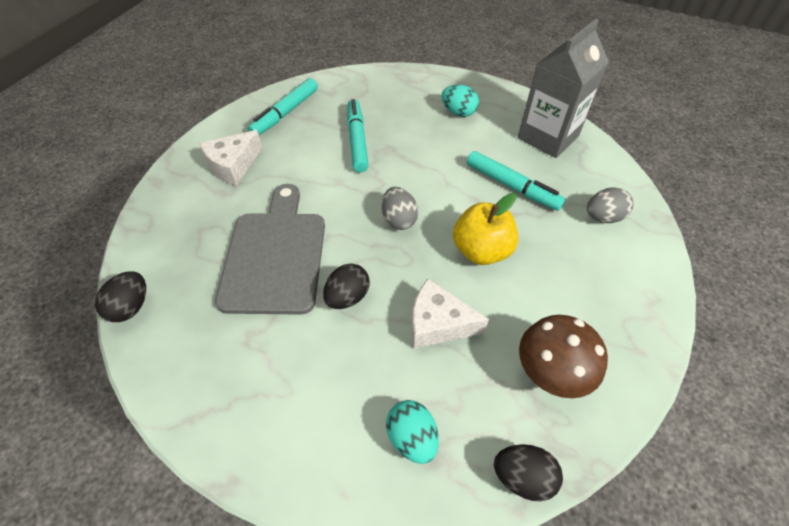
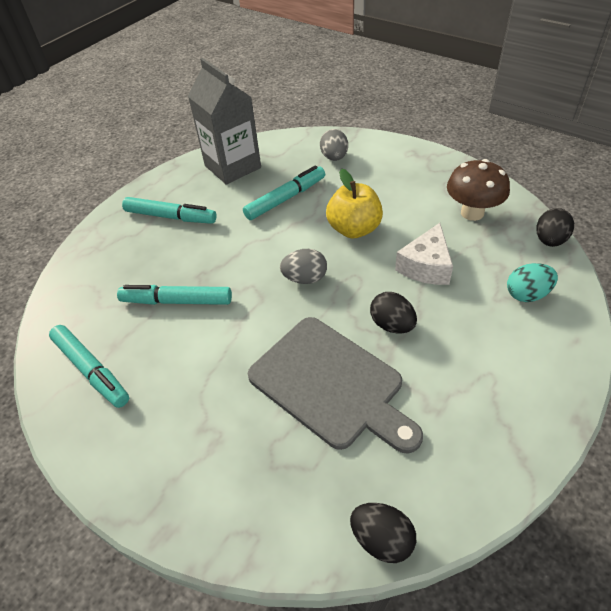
camera: 75 degrees left, 5 degrees down
(233, 165) = (169, 431): white cheese -> none
(275, 256) = (330, 384): grey cutting board -> grey cutting board turned 150 degrees counterclockwise
(458, 112) = (171, 217): turquoise egg -> turquoise marker

